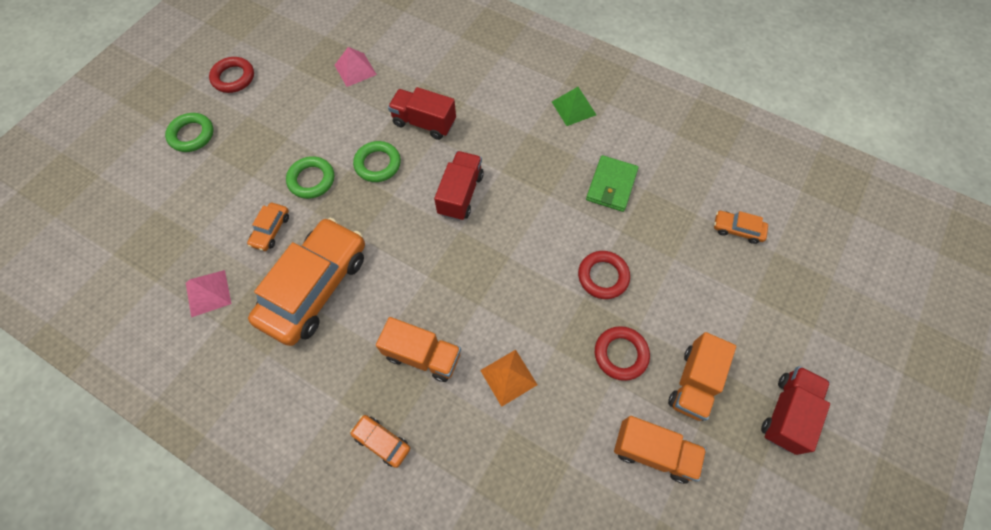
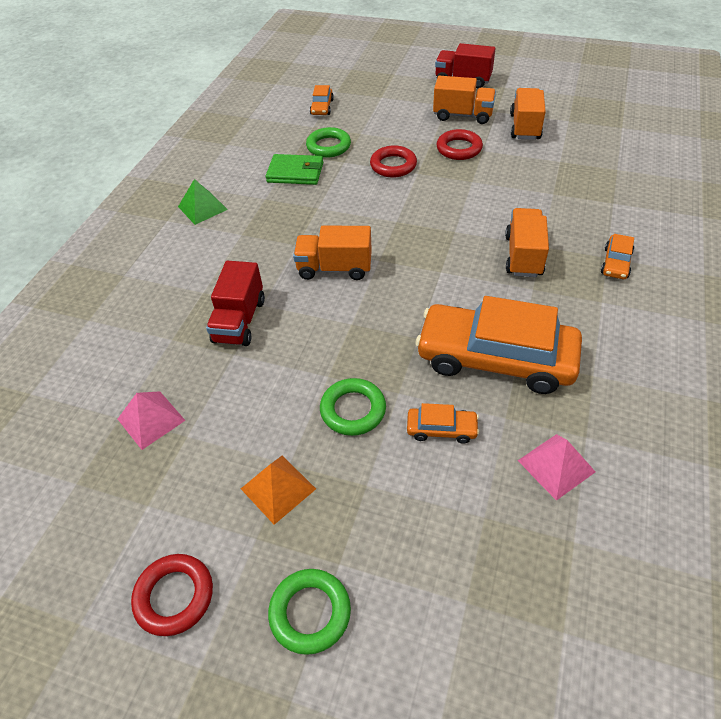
camera: 100 degrees left, 15 degrees down
(378, 164) = (311, 348): green ring -> green ring (328, 146)
(460, 194) = (334, 268): red truck -> orange truck
(508, 377) = (512, 201): orange pyramid -> orange pyramid (278, 488)

